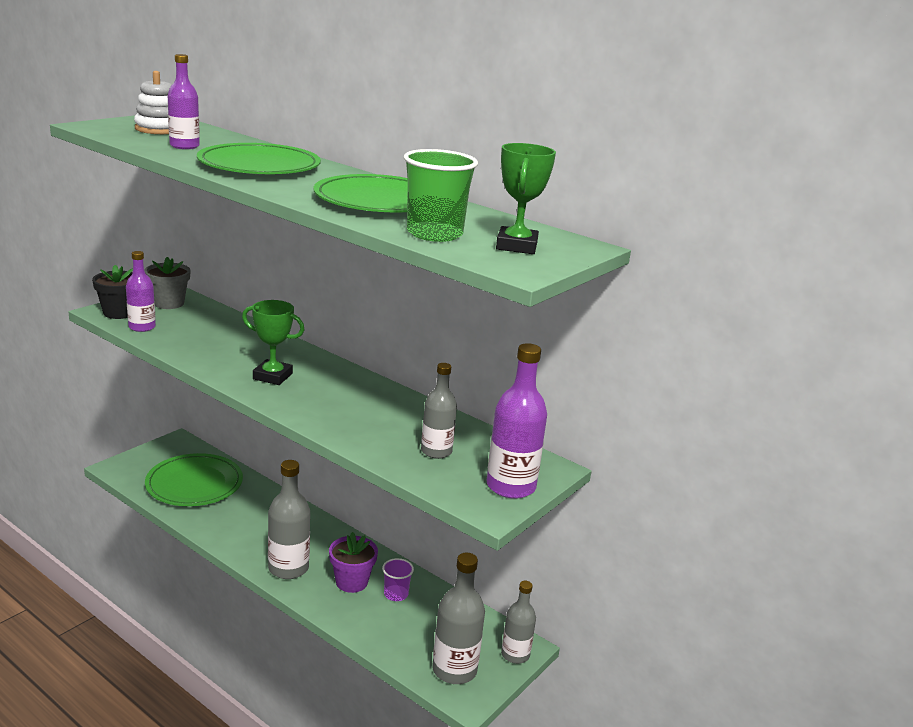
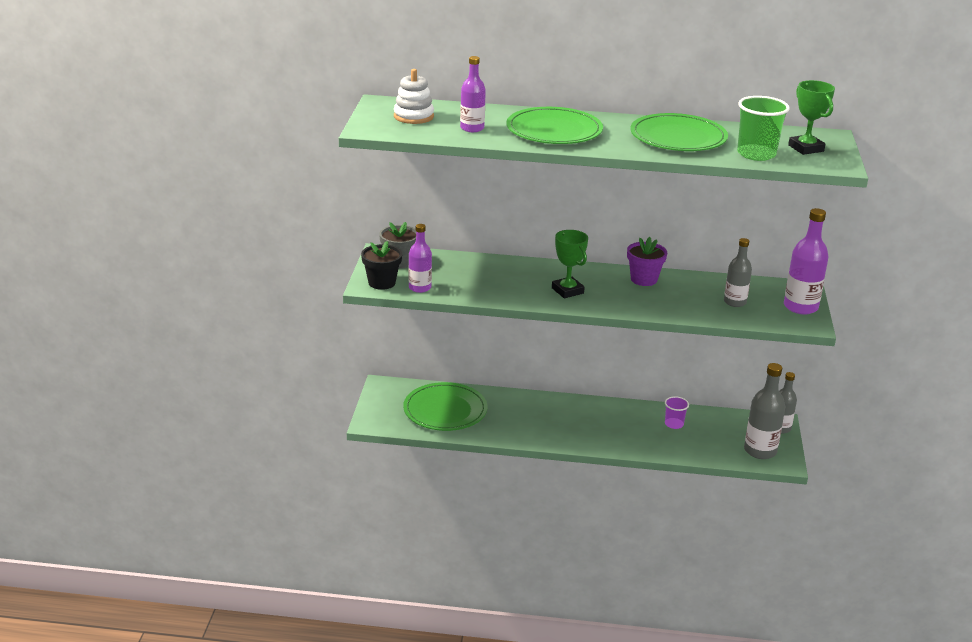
camera: 30 degrees left, 5 degrees up
(272, 376) = (567, 291): green trophy -> green trophy turned 75 degrees clockwise
(288, 568) = (590, 437): grey bottle -> none
(351, 582) = (639, 428): purple flower pot -> purple flower pot (644, 279)

